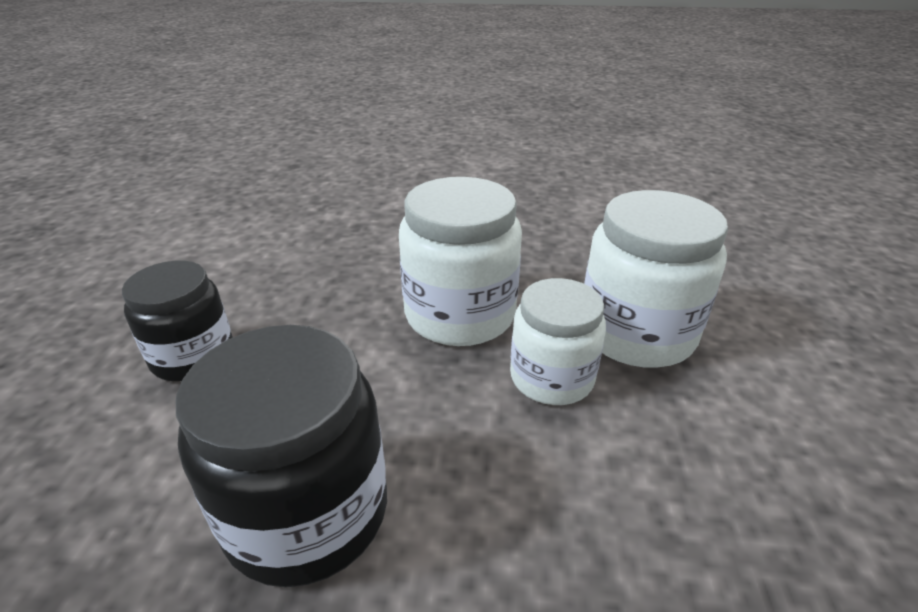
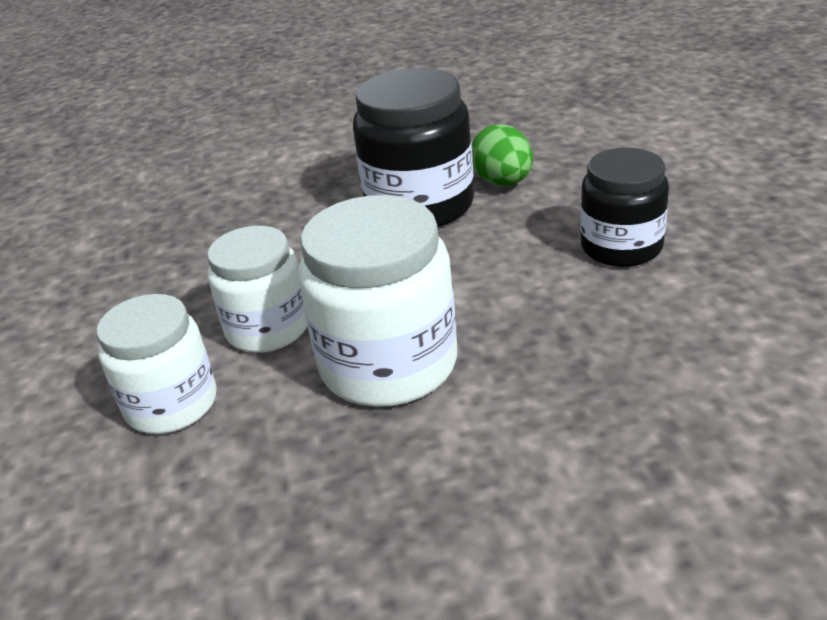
camera: 165 degrees right, 0 degrees up
(169, 516) = (503, 182): none -> green egg
(636, 333) = (171, 404): white jar -> white jar, size x0.66

